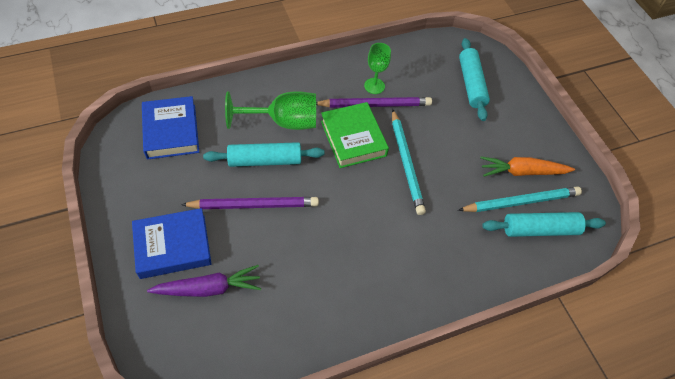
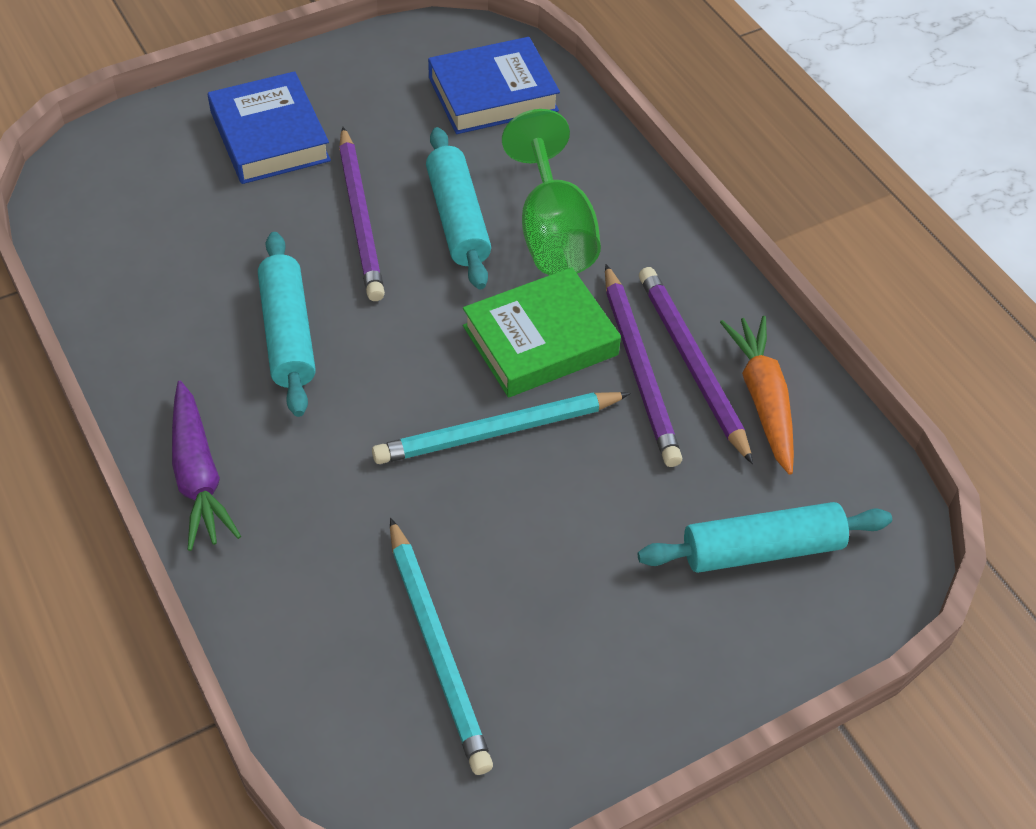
camera: 85 degrees right, 5 degrees down
(209, 288) = (199, 188): purple carrot -> purple carrot (198, 476)
(374, 86) = (692, 364): green goblet -> purple pencil
(522, 172) = (521, 654): orange carrot -> orange carrot (763, 399)
(540, 229) = (369, 684): turquoise rolling pin -> turquoise rolling pin (287, 334)

